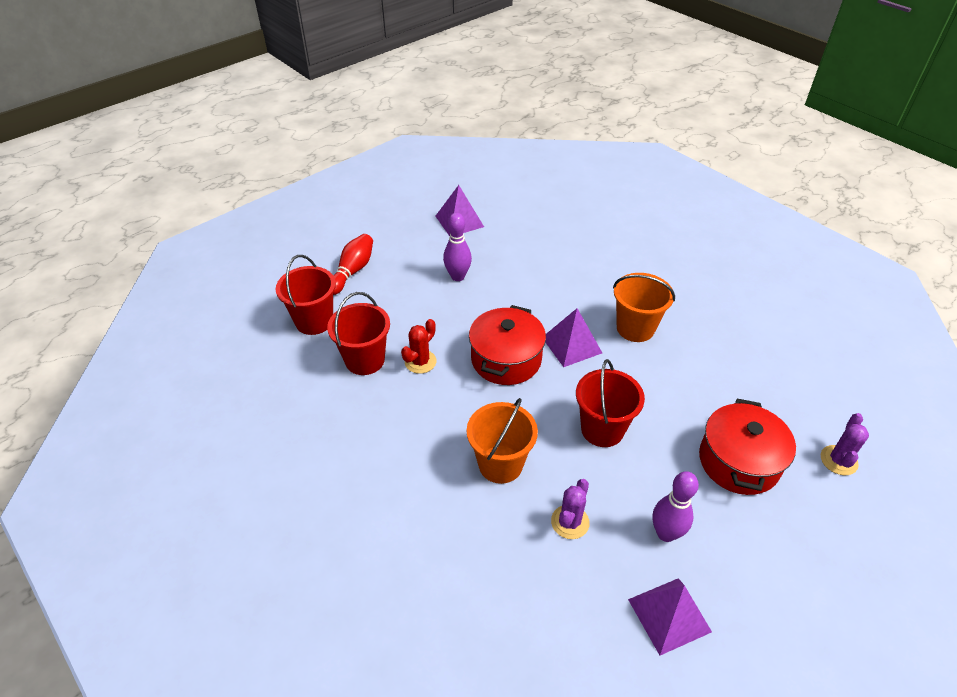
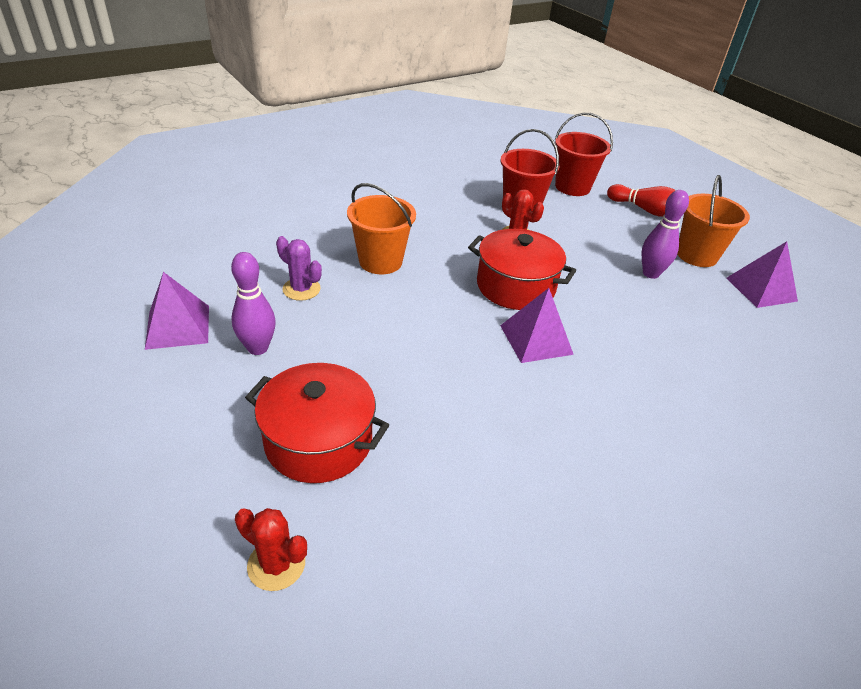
camera: 95 degrees right, 5 degrees down
(602, 429) = (402, 335): red bucket -> none
(635, 328) = (566, 406): orange bucket -> orange bucket (696, 255)
(838, 460) = (276, 564): purple cactus -> red cactus

